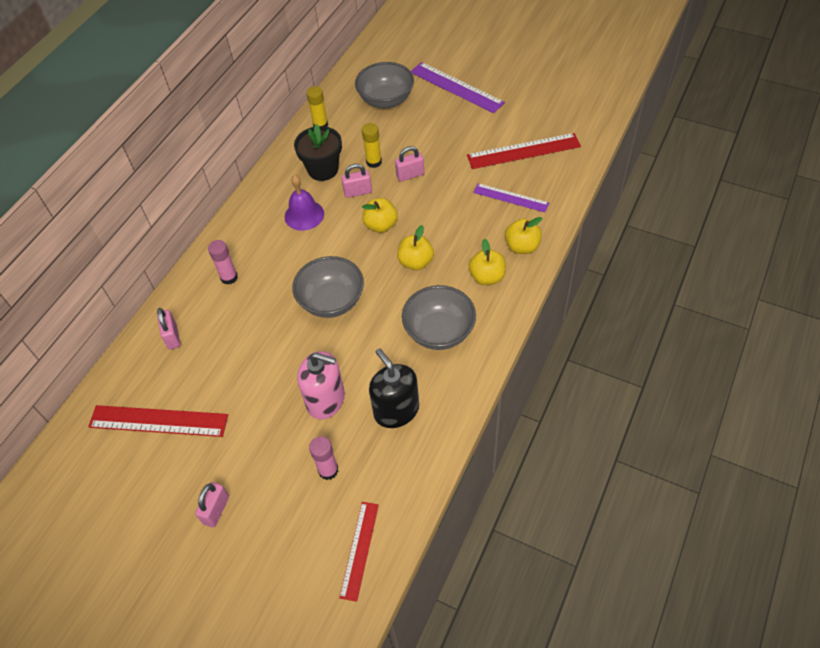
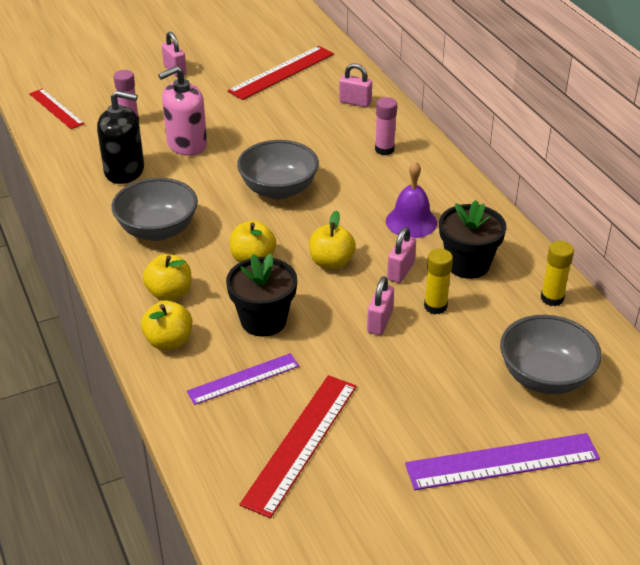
camera: 125 degrees right, 15 degrees down
(461, 220) = (263, 320): none -> black flower pot

